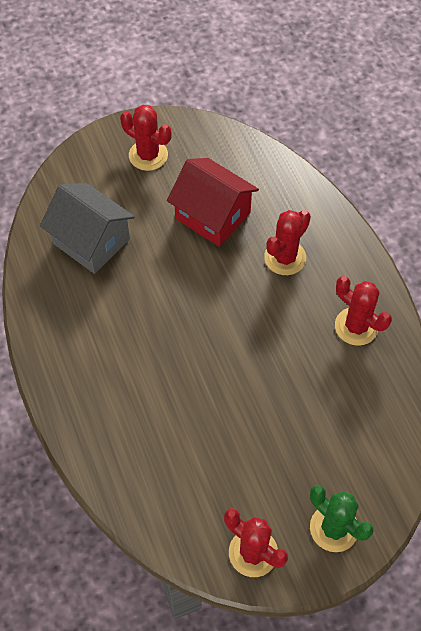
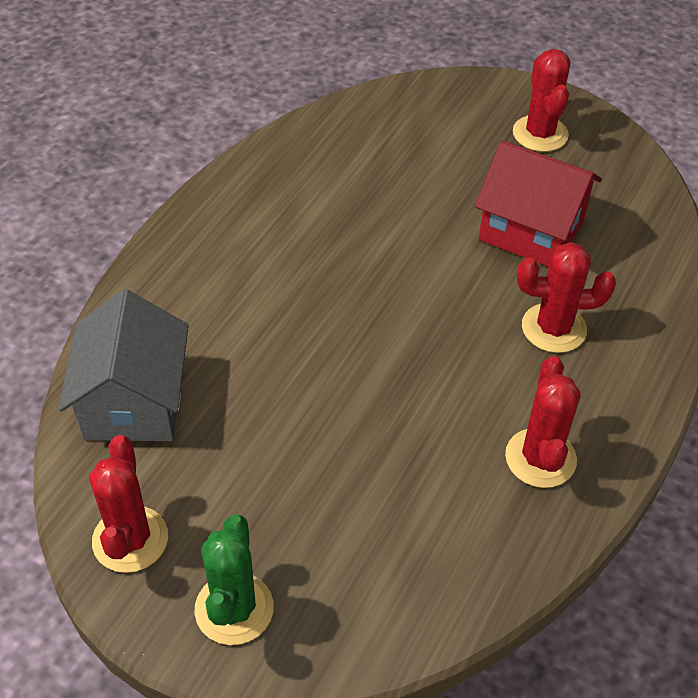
camera: 50 degrees right, 10 degrees down
(91, 241) = (383, 156): grey house -> grey house (134, 402)
(212, 215) = (531, 230): red house -> red house turned 60 degrees counterclockwise

